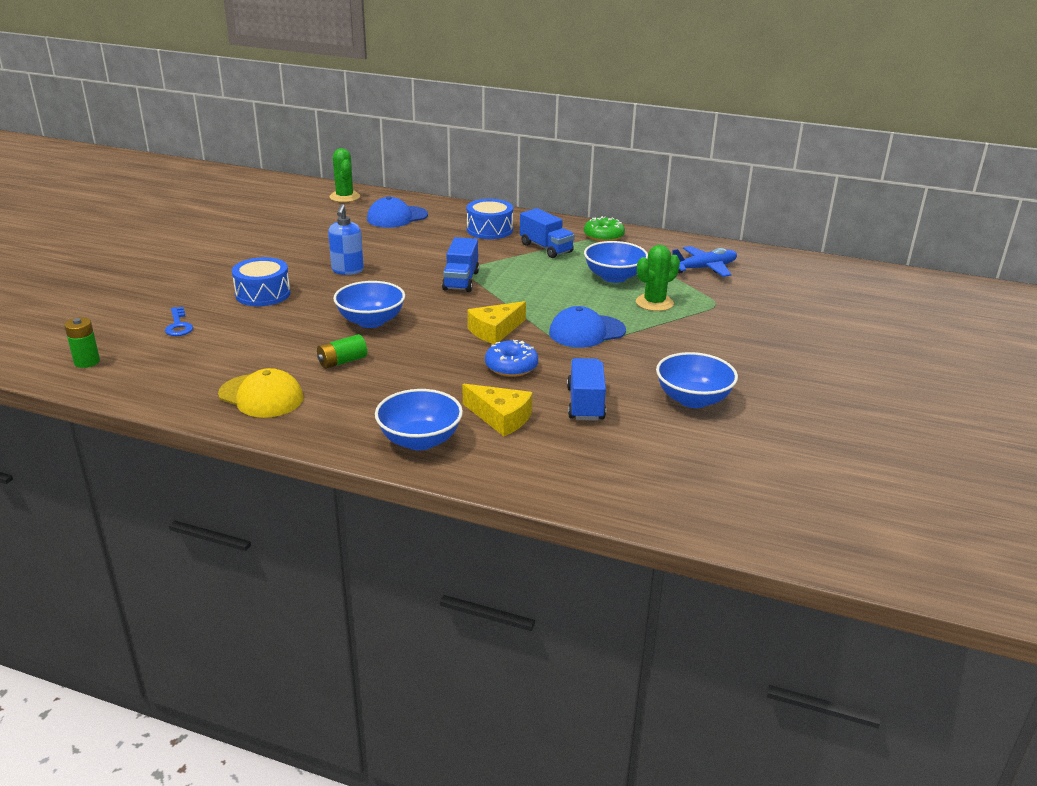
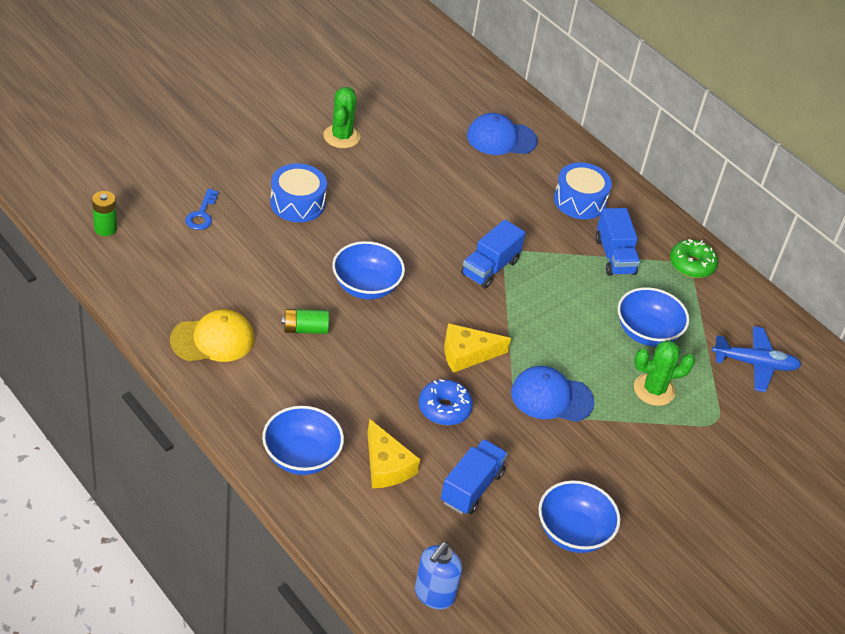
camera: 25 degrees right, 15 degrees up
(261, 396) = (213, 339): yellow cap -> yellow cap turned 75 degrees counterclockwise
(344, 197) = (472, 81): green cactus -> green cactus (341, 136)
(347, 270) = (395, 203): blue soap dispenser -> blue soap dispenser (434, 595)

